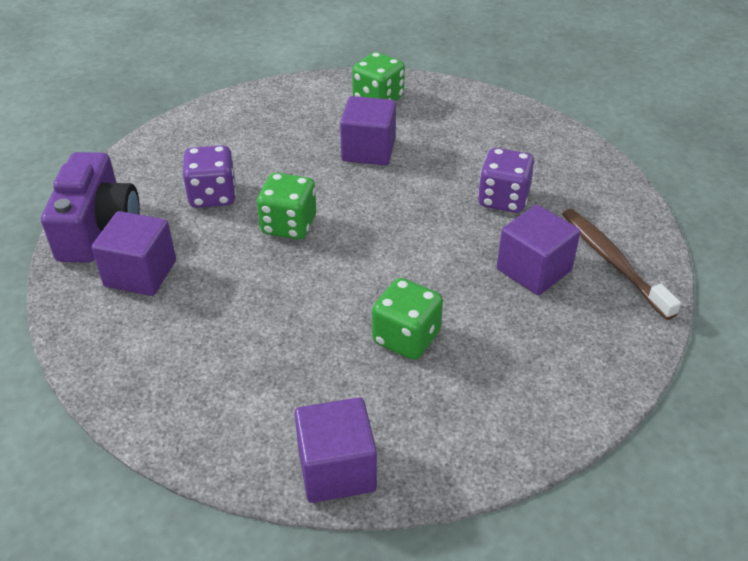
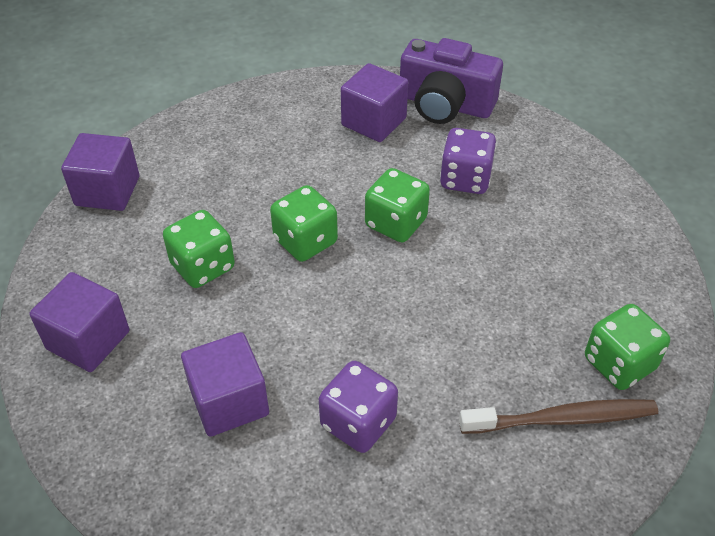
camera: 110 degrees right, 5 degrees up
(338, 276) = (305, 241): none -> green dice
(368, 150) = (503, 320): purple cube -> purple cube (88, 340)
(613, 262) = (198, 488): brown toothbrush -> brown toothbrush (562, 419)

